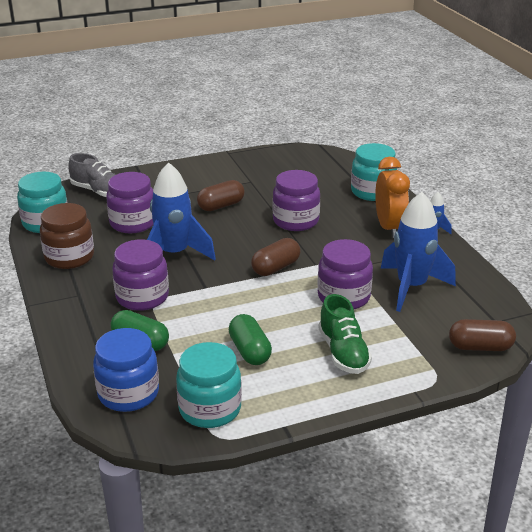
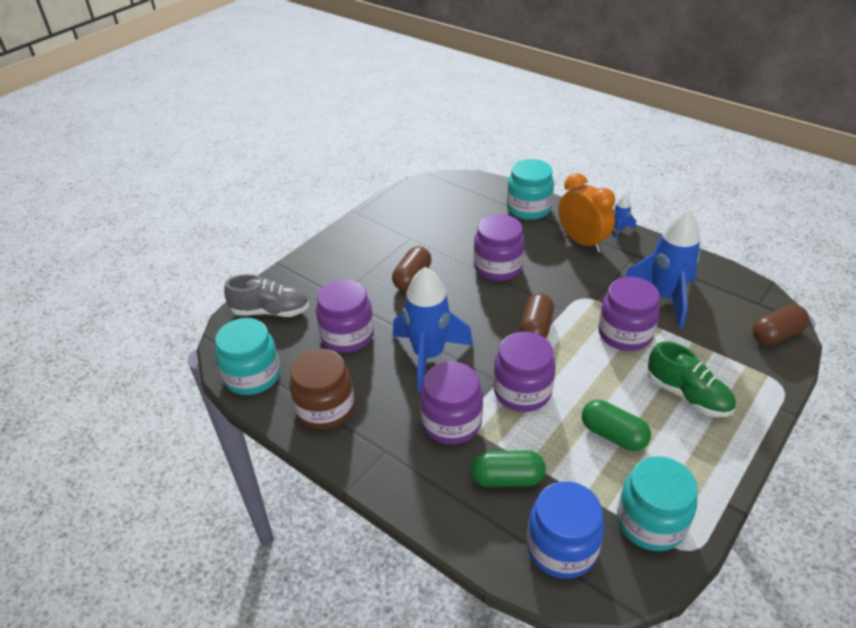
camera: 30 degrees left, 10 degrees up
(215, 300) = (522, 391): none -> purple jar

